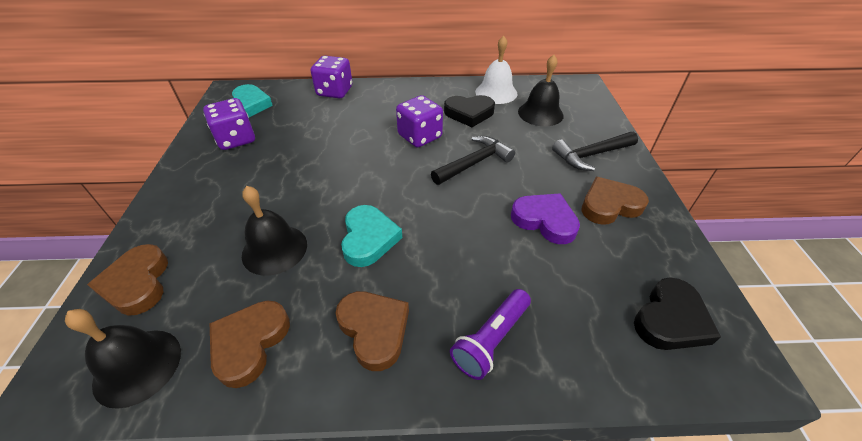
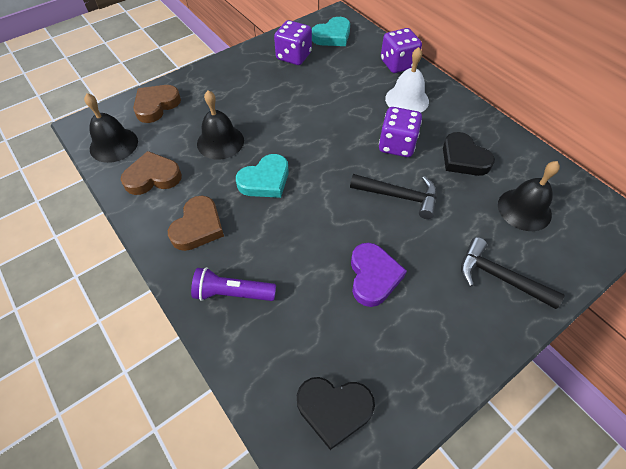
camera: 55 degrees right, 10 degrees up
(496, 92) = (519, 160): white bell -> white bell (407, 99)
(609, 205) = (437, 318): brown heart -> none

